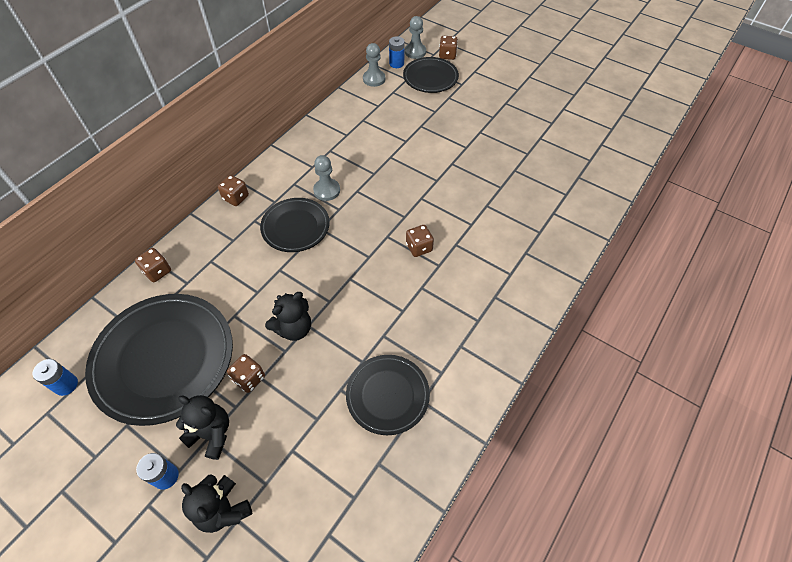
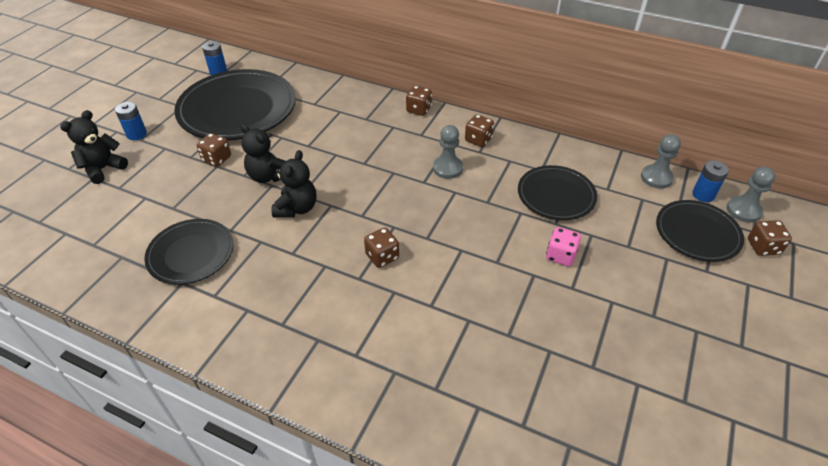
camera: 80 degrees right, 10 degrees down
(157, 271) = (324, 86): brown dice -> brown dice (478, 140)
(212, 434) = (168, 149): black teddy bear -> black teddy bear (297, 208)
(295, 227) = (391, 155): black plate -> black plate (556, 195)
(437, 146) = (560, 255): none -> pink dice

